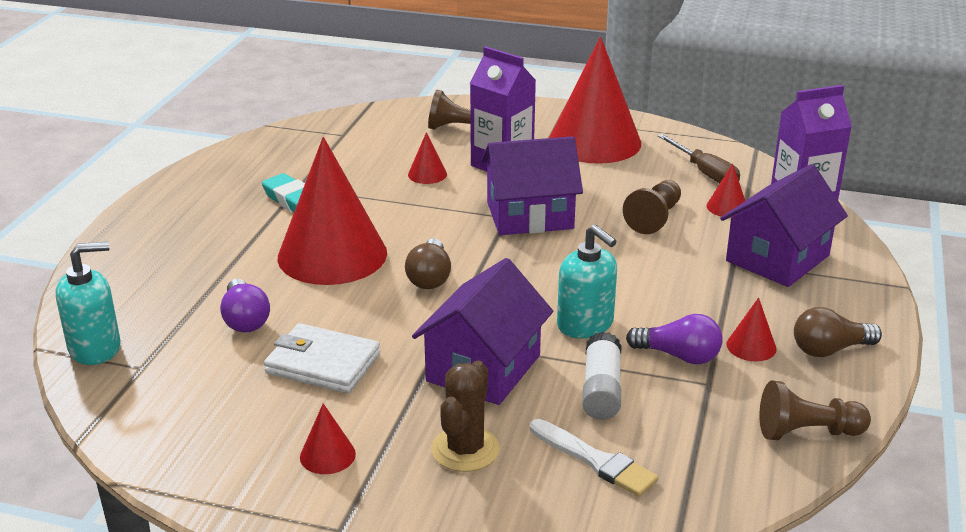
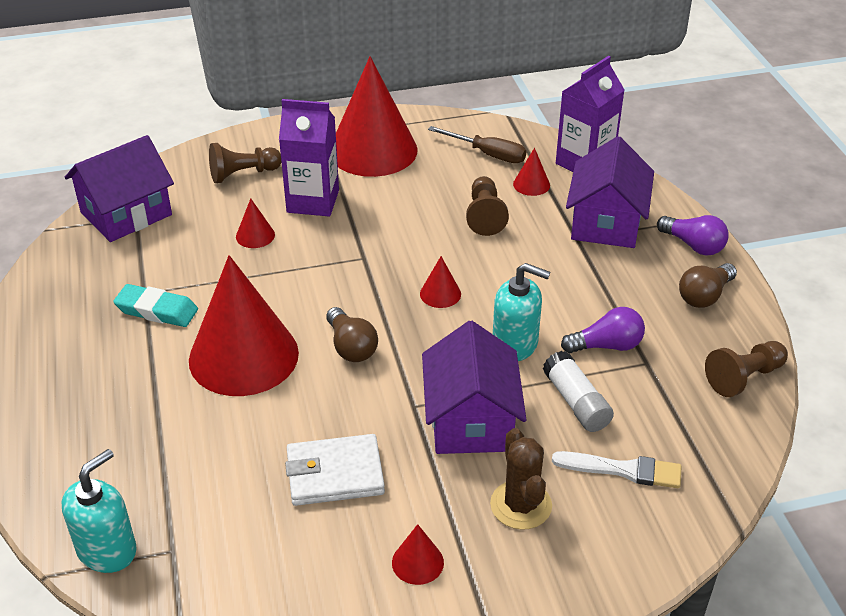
camera: 30 degrees left, 10 degrees up
(245, 319) = (224, 458): purple light bulb -> purple light bulb (693, 245)
(529, 215) = (382, 249): purple house -> purple house (126, 214)
(751, 346) = (650, 315): red cone -> red cone (440, 294)

